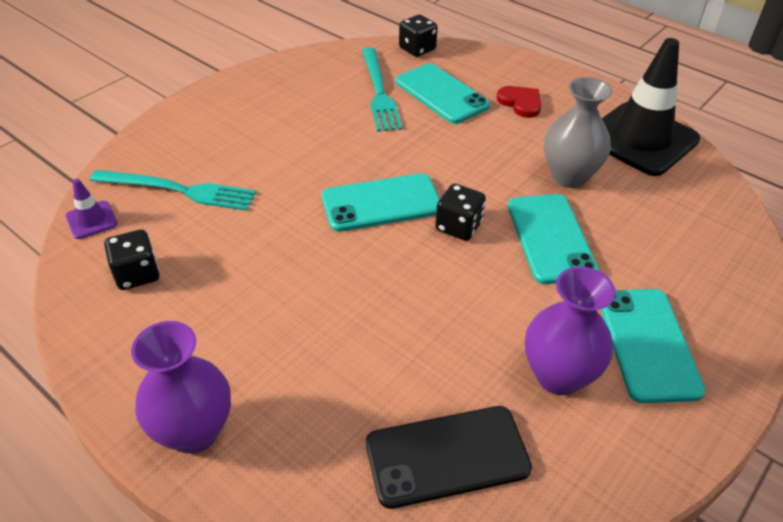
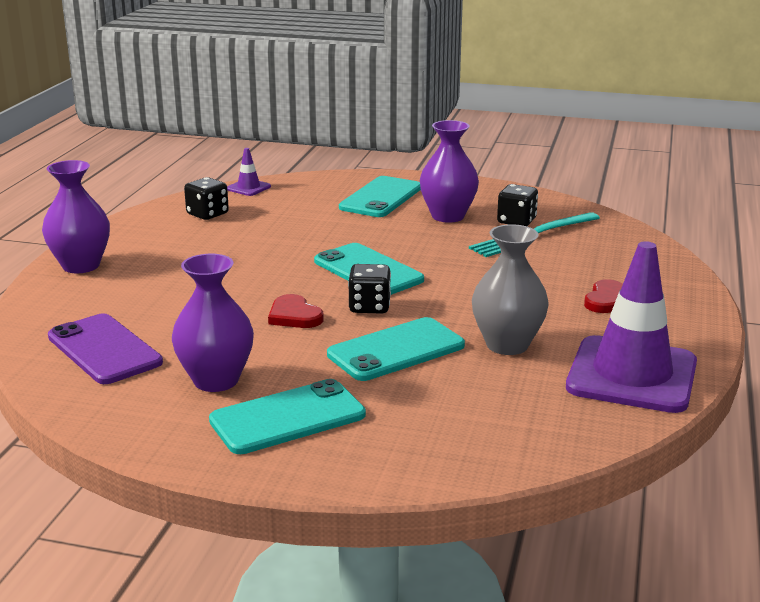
camera: 65 degrees right, 20 degrees down
(178, 190) = (307, 202): turquoise fork -> none
(298, 118) = (448, 216): none -> purple vase
(417, 49) = (634, 236): black dice -> black dice (516, 221)
(441, 94) = (569, 262): turquoise phone -> turquoise phone (381, 198)
(447, 456) = (104, 350): black phone -> purple phone
(448, 281) = (294, 316): none -> red heart
(640, 139) = (632, 375): black traffic cone -> purple traffic cone

